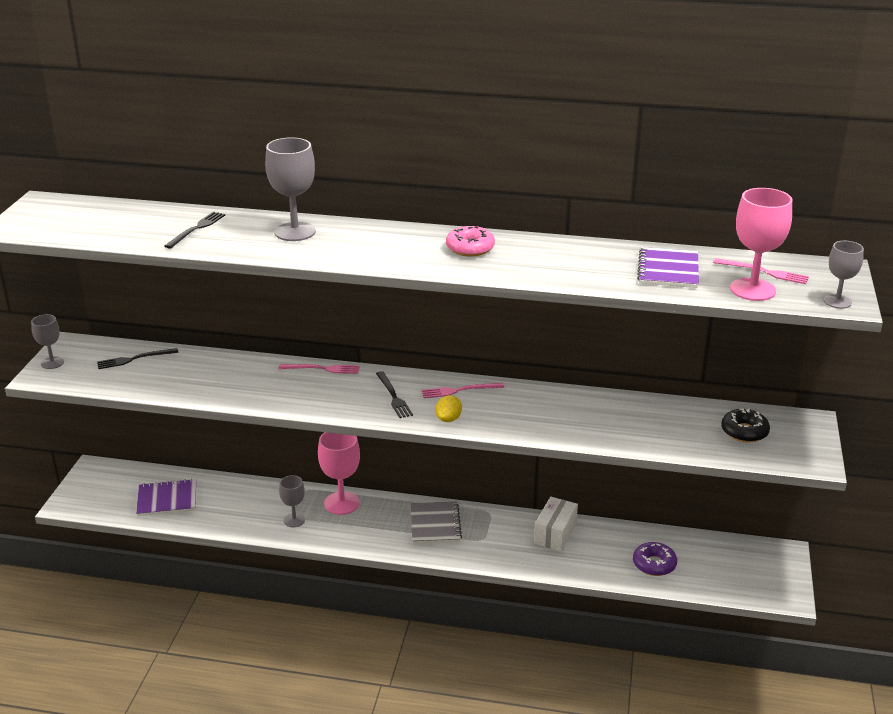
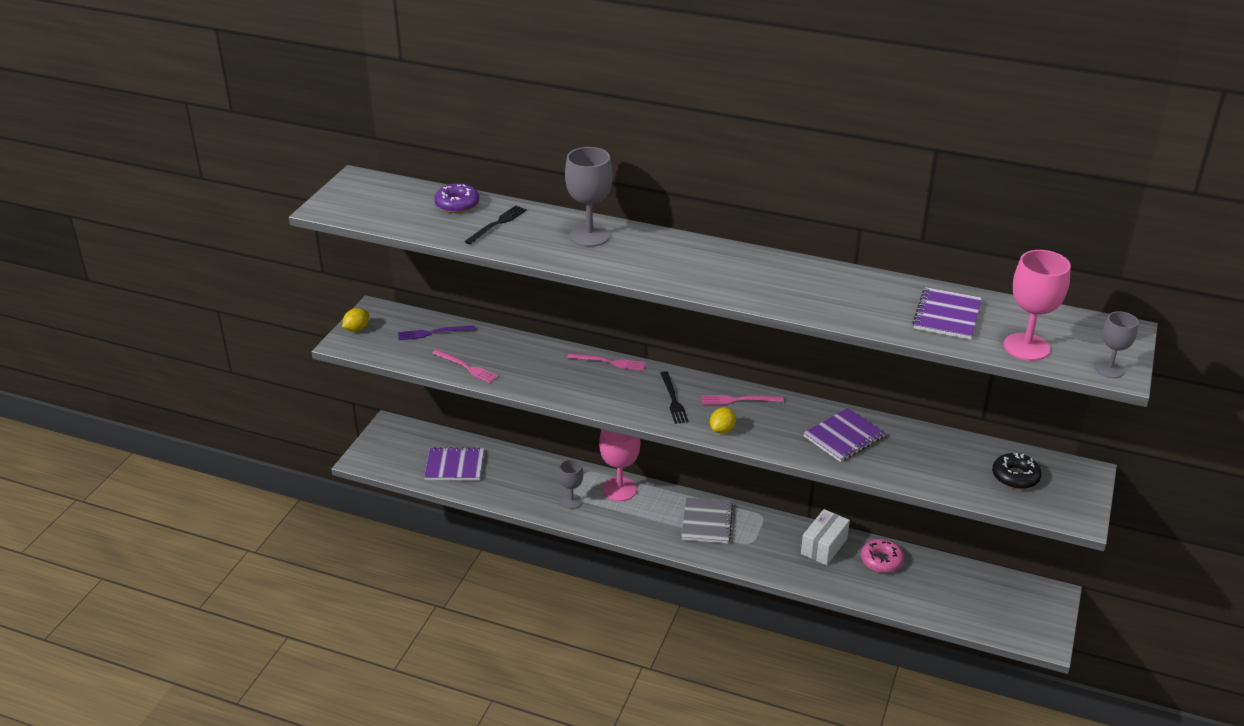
camera: 10 degrees right, 5 degrees up
(52, 363) = (357, 329): grey goblet -> yellow lemon
(134, 359) = (433, 333): black fork -> purple fork
(470, 248) = (755, 271): pink donut -> pink donut (881, 561)
(570, 413) = (844, 437): none -> purple notebook
(654, 564) = (917, 590): purple donut -> purple donut (457, 204)
(764, 272) = (1044, 327): pink fork -> pink fork (466, 367)

